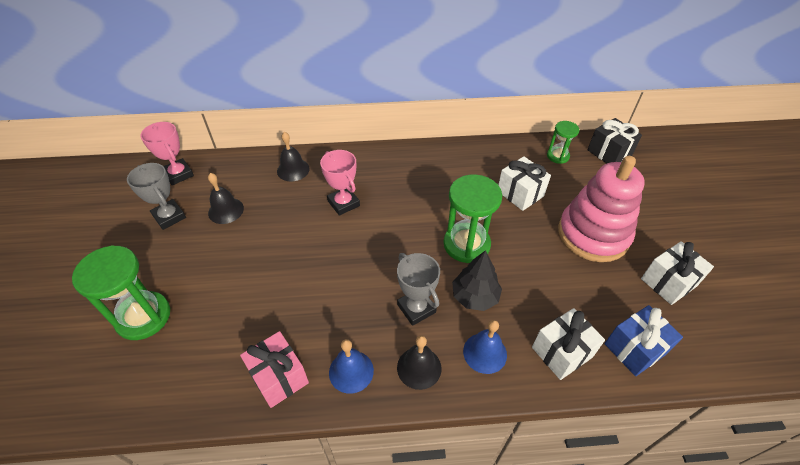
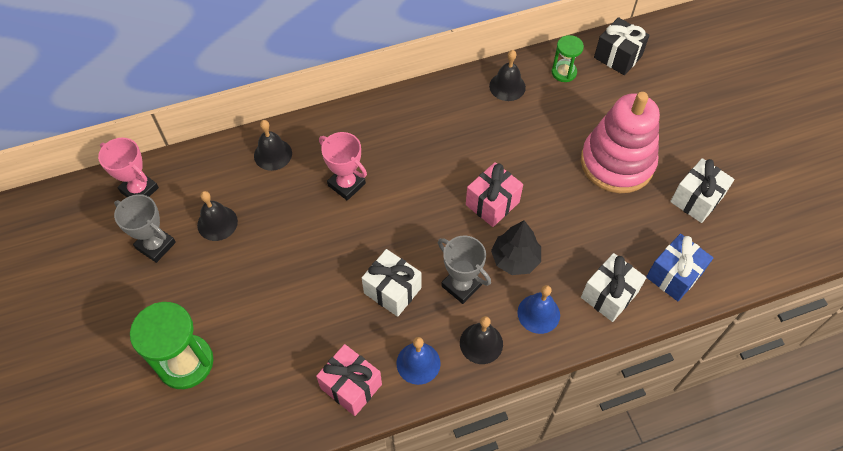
camera: 15 degrees left, 10 degrees up
(466, 244) = (492, 203): green hourglass -> pink gift
(505, 157) = (507, 86): none -> black bell
(520, 193) = (533, 130): white gift -> white gift (392, 290)

